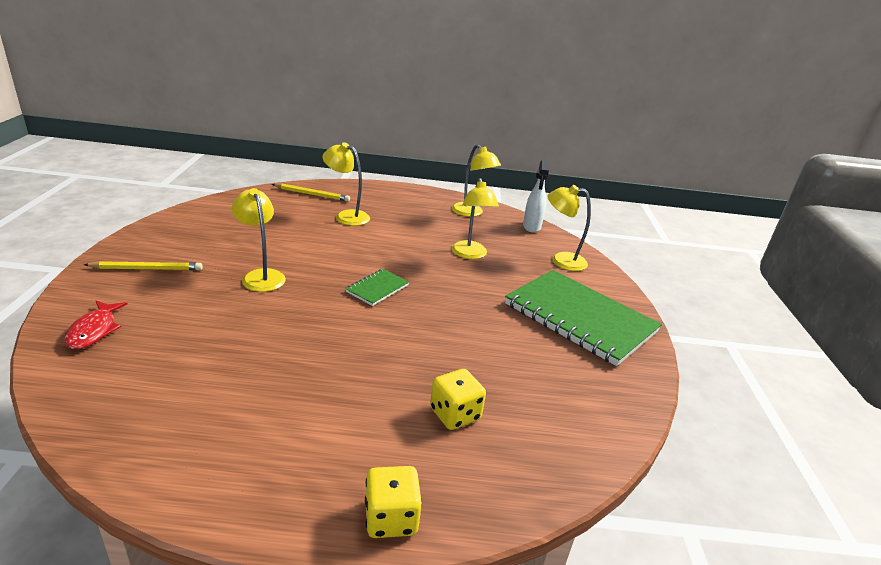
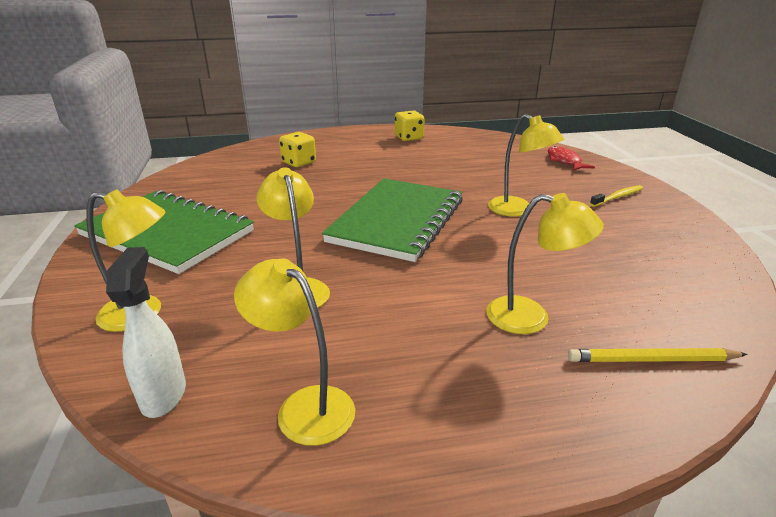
camera: 170 degrees right, 0 degrees up
(147, 269) = (617, 197): yellow pencil -> yellow toothbrush
(377, 288) = (397, 221): green notebook -> green notebook, size x2.33
(391, 518) = (324, 135): yellow dice -> yellow dice (409, 138)

